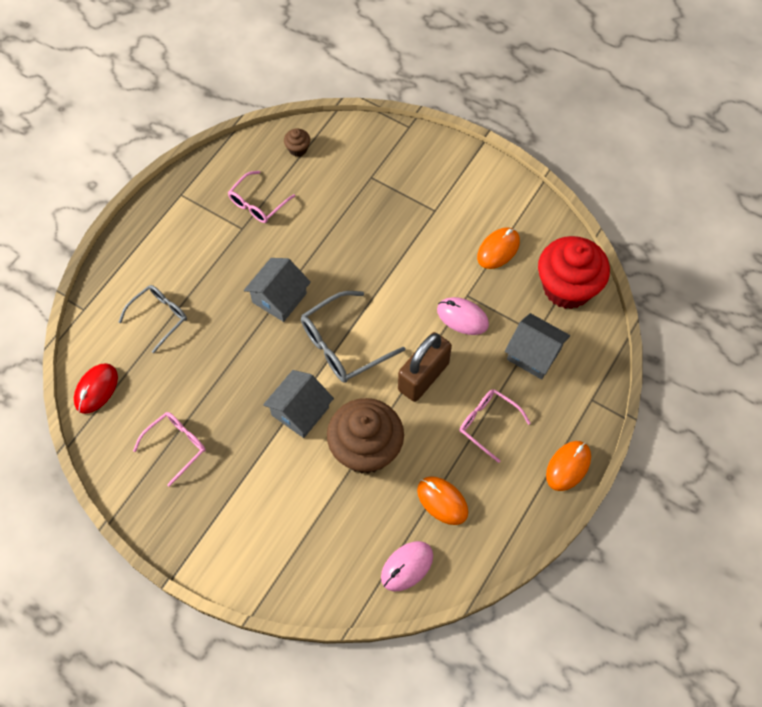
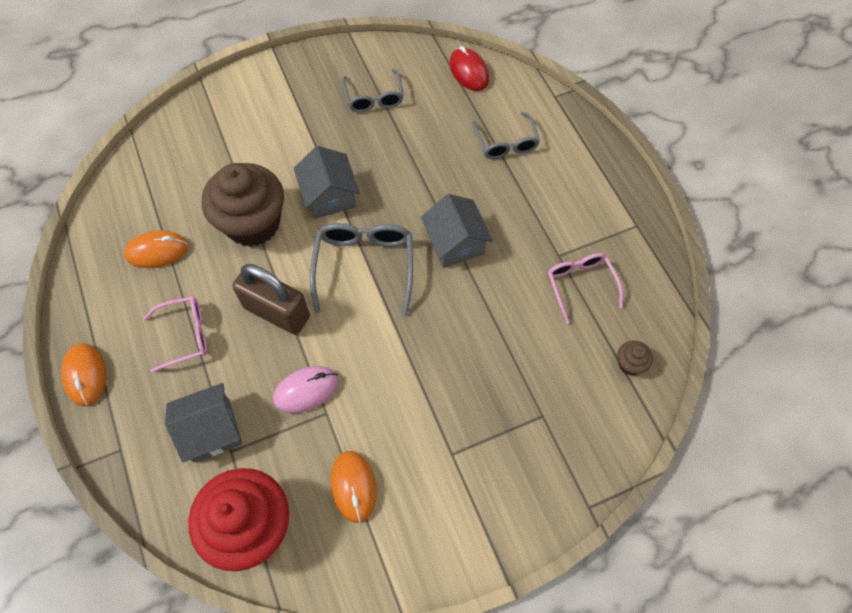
camera: 125 degrees right, 0 degrees up
(176, 446) = (374, 98): pink glasses -> grey glasses
(407, 566) = (134, 192): pink mouse -> none
(423, 376) = (277, 312): brown padlock -> brown padlock turned 45 degrees counterclockwise

